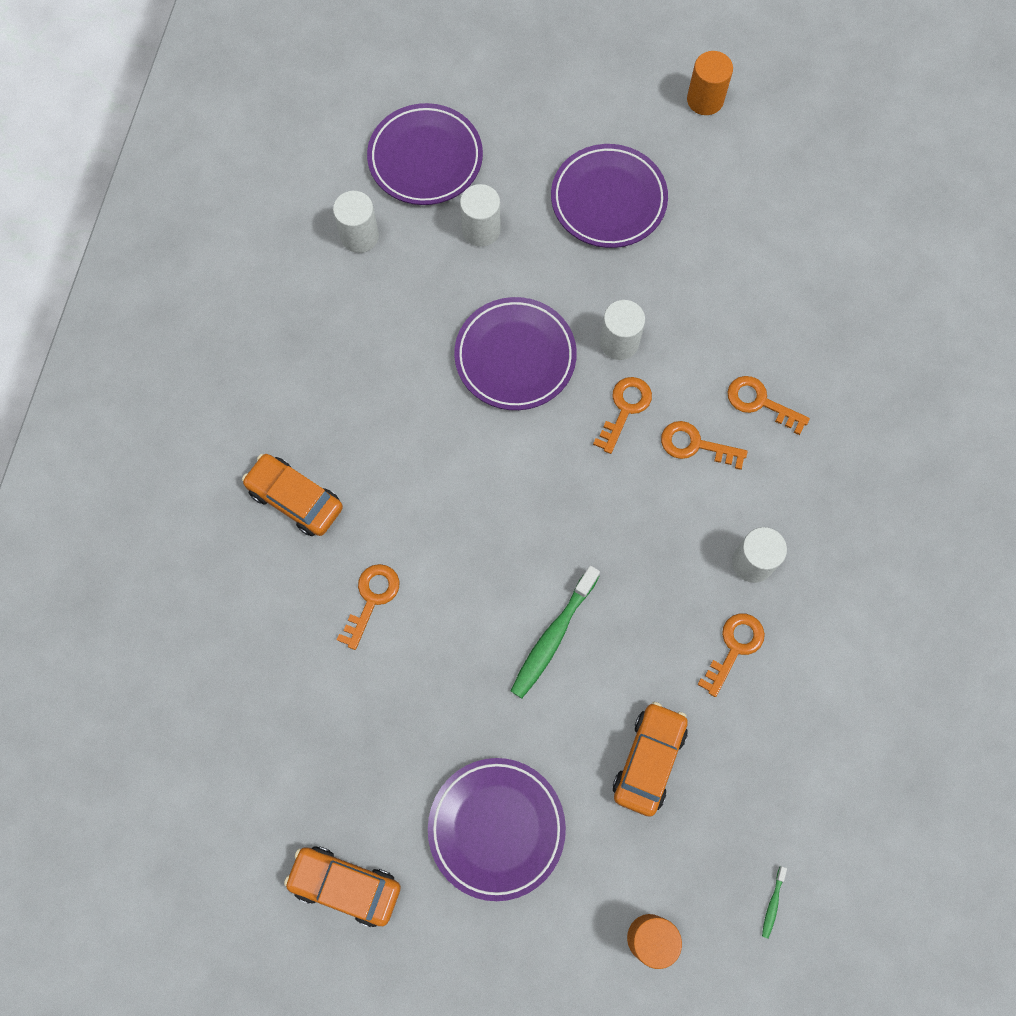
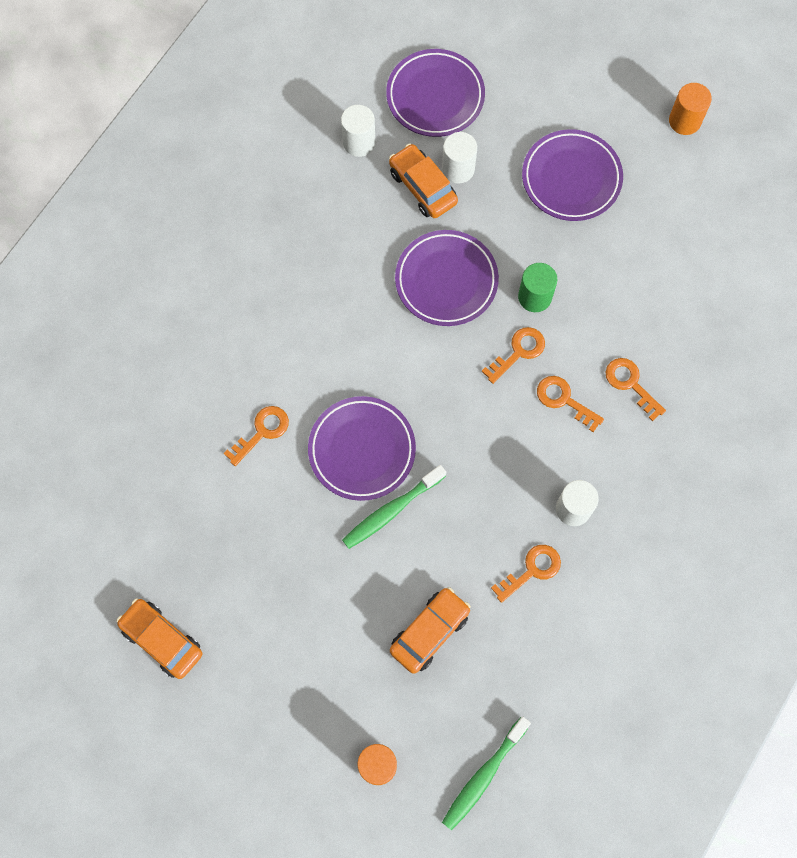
camera: 20 degrees right, 0 degrees up
(295, 499) = (232, 334): orange car -> orange car (423, 187)
(496, 828) = (292, 640): purple plate -> purple plate (362, 450)
(619, 342) = (534, 297): white cylinder -> green cylinder
(772, 904) = (483, 776): green toothbrush -> green toothbrush, size x2.24

